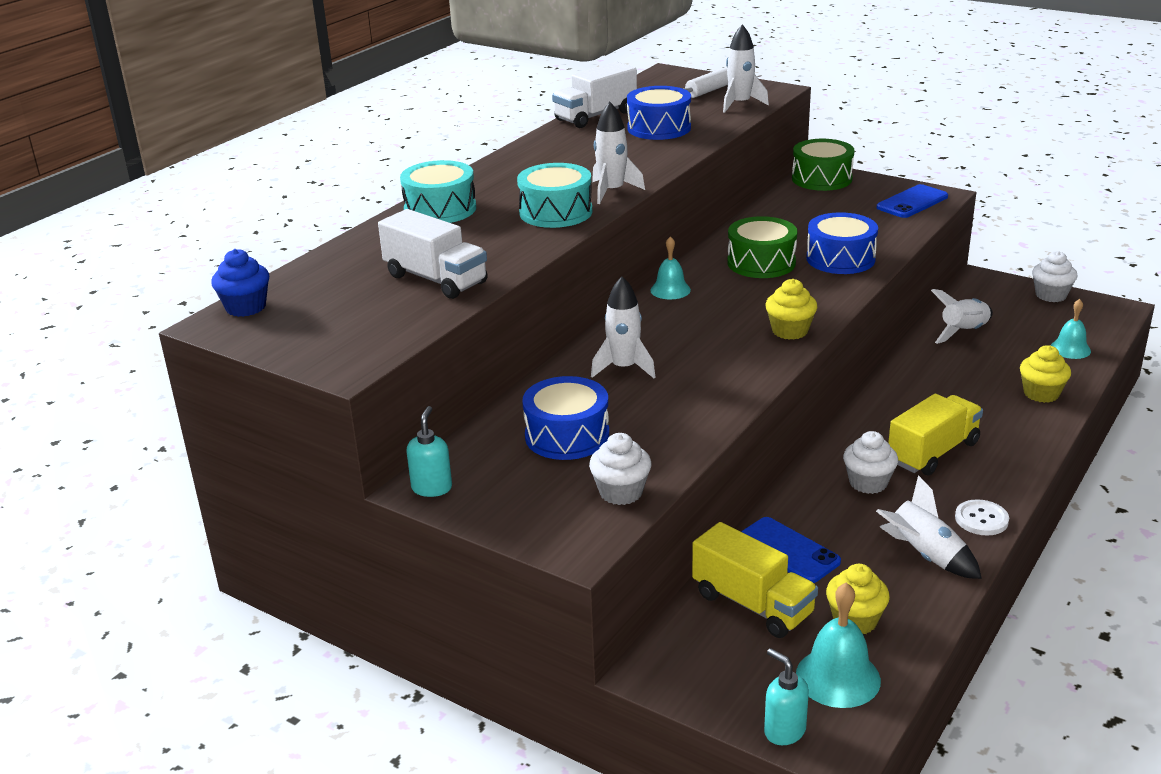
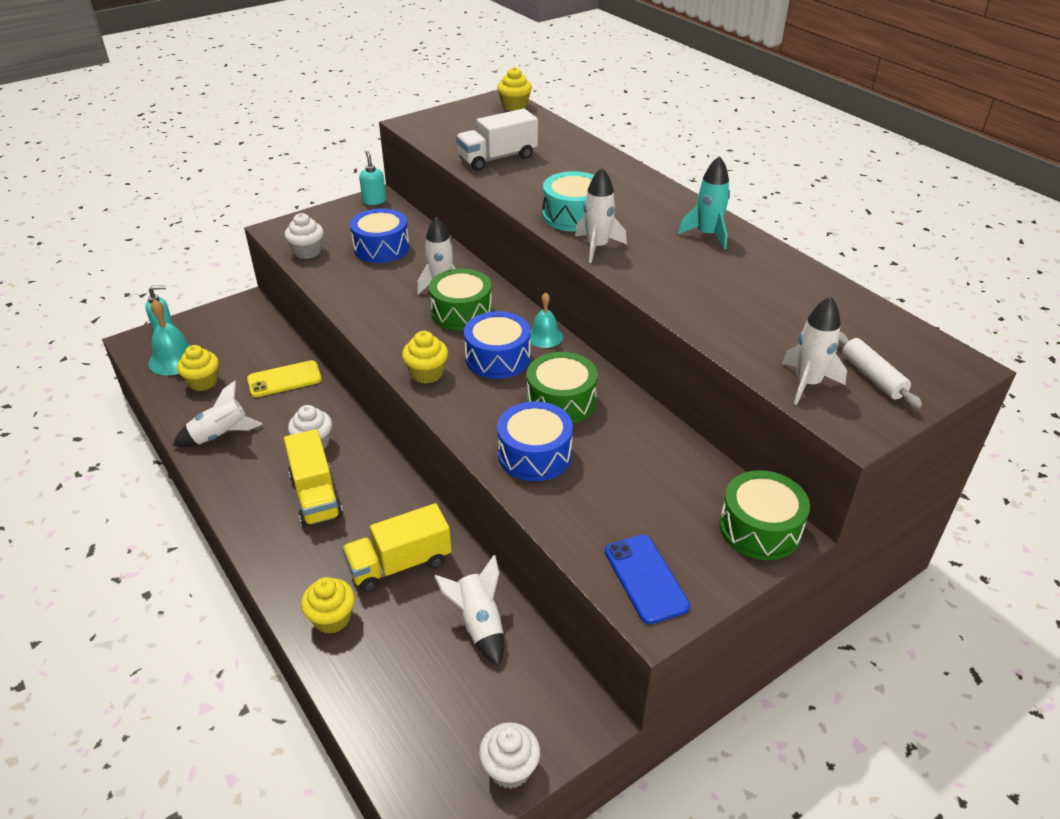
camera: 110 degrees right, 10 degrees up
(246, 307) = (514, 106): blue cupcake -> yellow cupcake
(432, 488) = (374, 201): turquoise soap dispenser -> turquoise soap dispenser turned 135 degrees counterclockwise
(440, 209) = (617, 175): turquoise drum -> none
(545, 155) = (707, 235): none -> turquoise rocket
(595, 116) = (809, 282): white truck -> none
(659, 128) = (750, 308): blue drum -> blue drum (498, 358)
(667, 342) = (461, 312): none -> green drum
(752, 604) = (256, 350): yellow truck -> yellow truck (400, 564)
(787, 551) = (284, 379): blue phone -> yellow phone
(981, 519) = (223, 481): white button -> none
(1070, 349) = (386, 700): turquoise bell -> none

